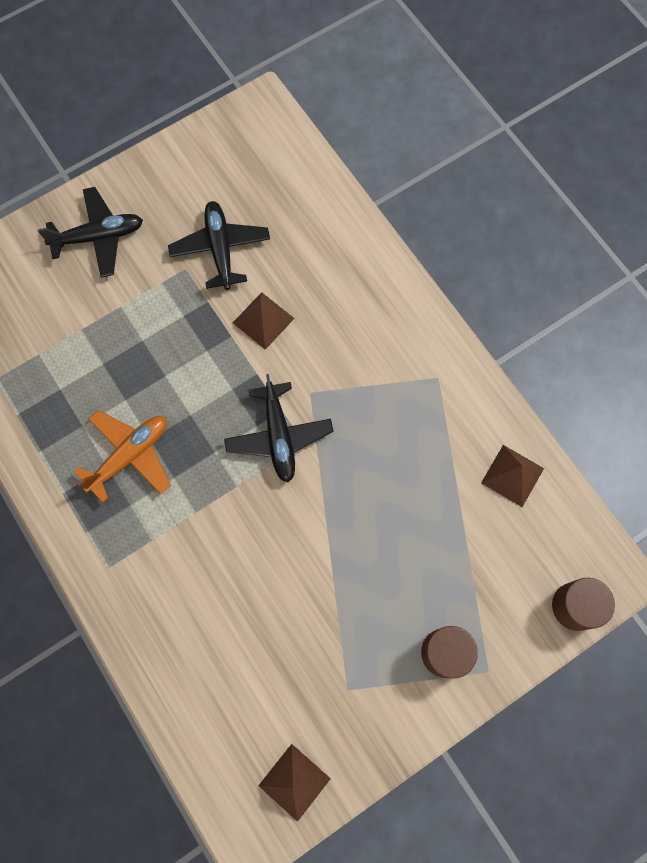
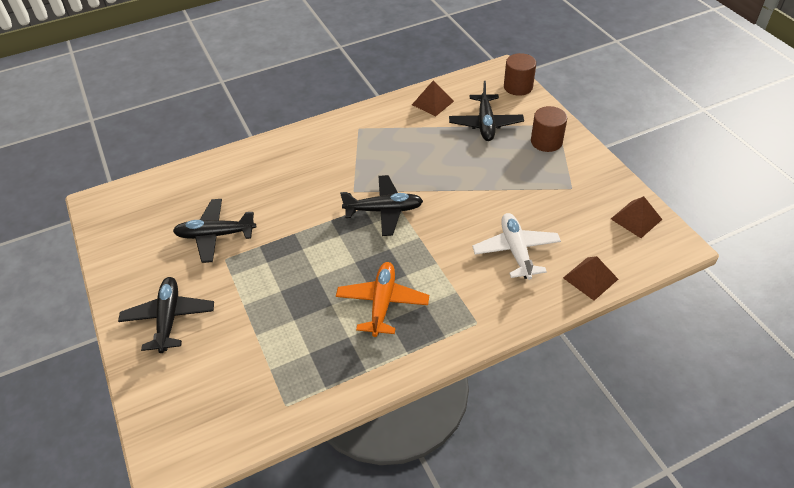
camera: 80 degrees left, 25 degrees down
(130, 456) = (382, 303): orange plane -> orange plane turned 45 degrees clockwise
(222, 611) = (516, 251): none -> white plane
(263, 320) = (287, 213): brown pyramid -> brown pyramid (590, 278)
(474, 558) = (485, 124): none -> black plane

